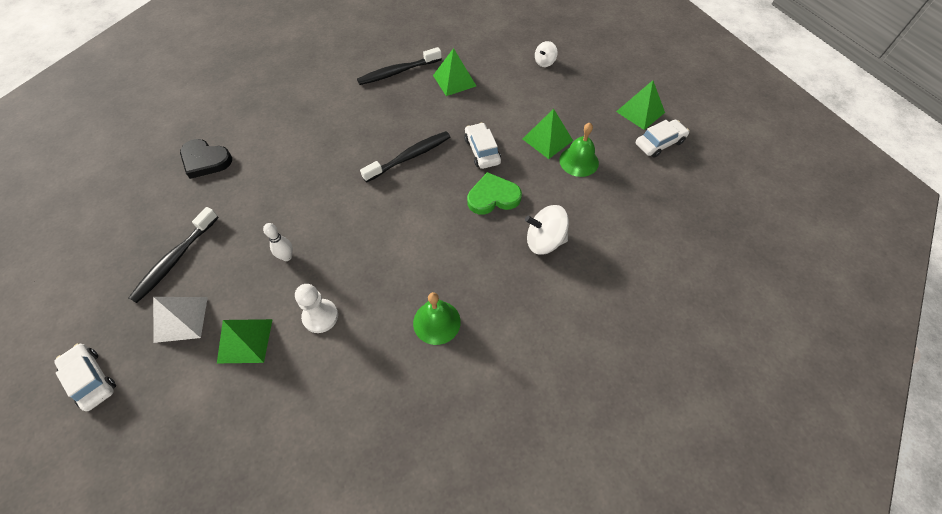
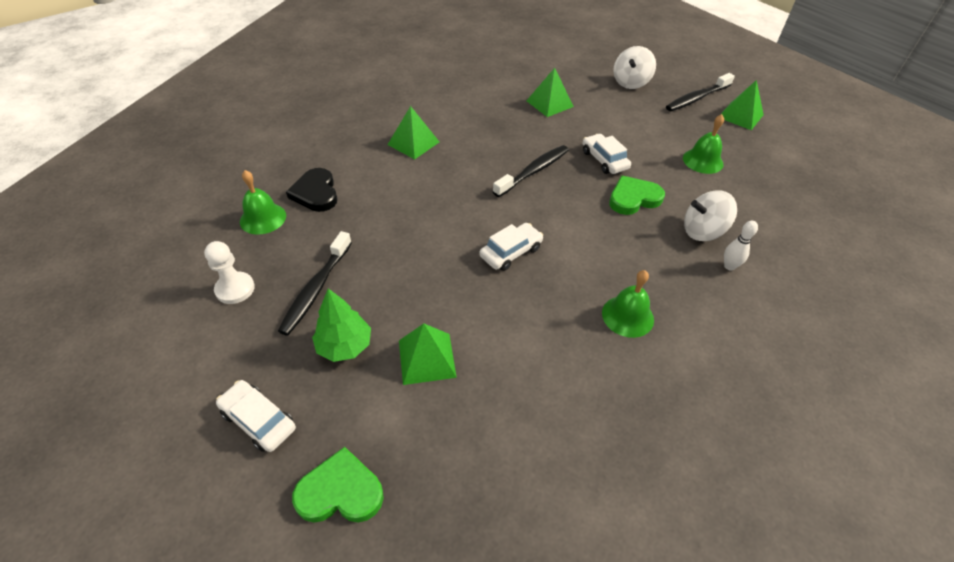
camera: 10 degrees left, 10 degrees down
(134, 453) = (340, 491): none -> green heart
(152, 182) = (263, 218): none -> green bell
(181, 319) = (345, 346): white pyramid -> green tree
(205, 160) = (316, 193): black heart -> black heart turned 60 degrees clockwise
(287, 257) = (441, 273): white bowling pin -> white bowling pin (729, 266)
(320, 316) = (501, 325): white pawn -> white pawn (235, 289)
(397, 72) = (489, 100): black toothbrush -> black toothbrush (696, 98)
(544, 62) = (630, 82): white spinning top -> white spinning top, size x1.69
(547, 139) = (664, 145): green pyramid -> green pyramid (413, 143)
(659, 143) = (771, 139): white car -> white car (511, 252)

